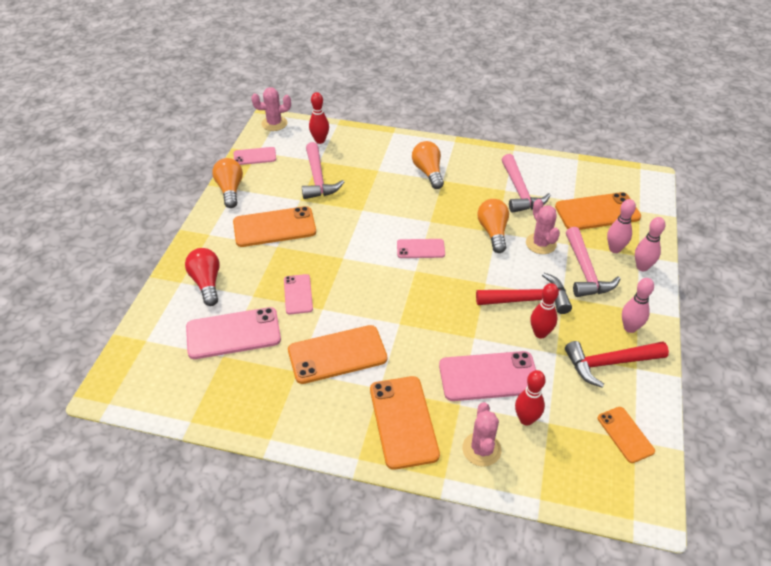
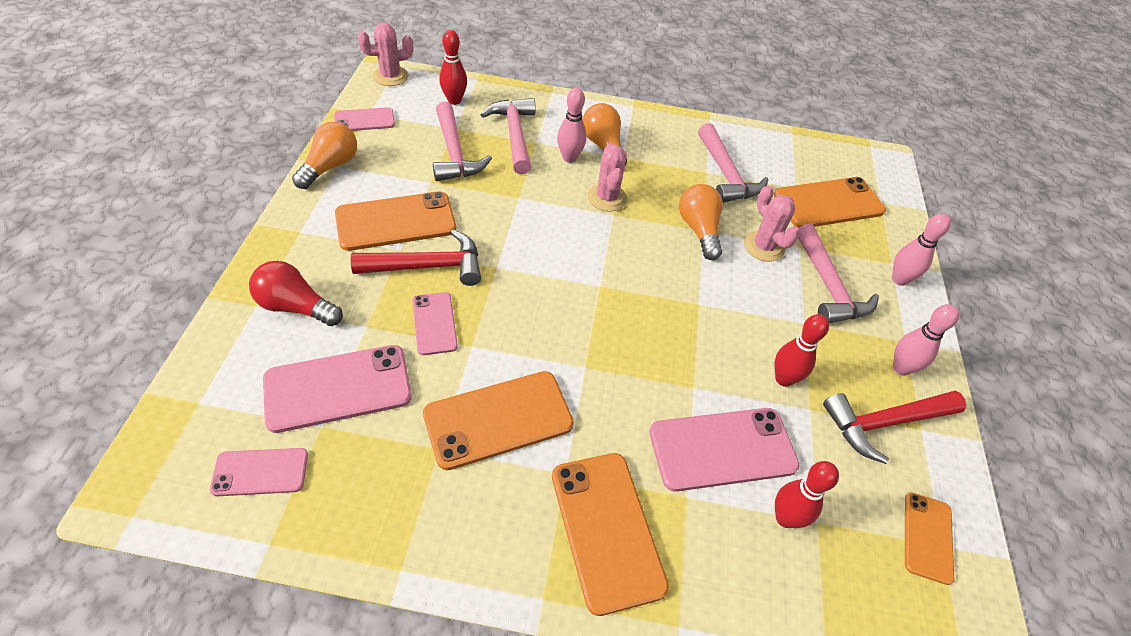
camera: 10 degrees left, 5 degrees up
(207, 283) = (296, 307): red light bulb -> red light bulb turned 45 degrees counterclockwise
(230, 190) = (330, 167): orange light bulb -> orange light bulb turned 45 degrees clockwise
(362, 165) = (514, 135): none -> pink hammer
(420, 249) = (604, 254): pink phone -> pink phone (260, 472)
(481, 449) = (728, 572): pink cactus -> pink cactus (607, 198)
(528, 299) = (760, 328): red hammer -> red hammer (428, 266)
(614, 249) = (860, 254): pink bowling pin -> pink bowling pin (569, 158)
(625, 434) = (927, 537): orange phone -> orange phone turned 45 degrees clockwise

